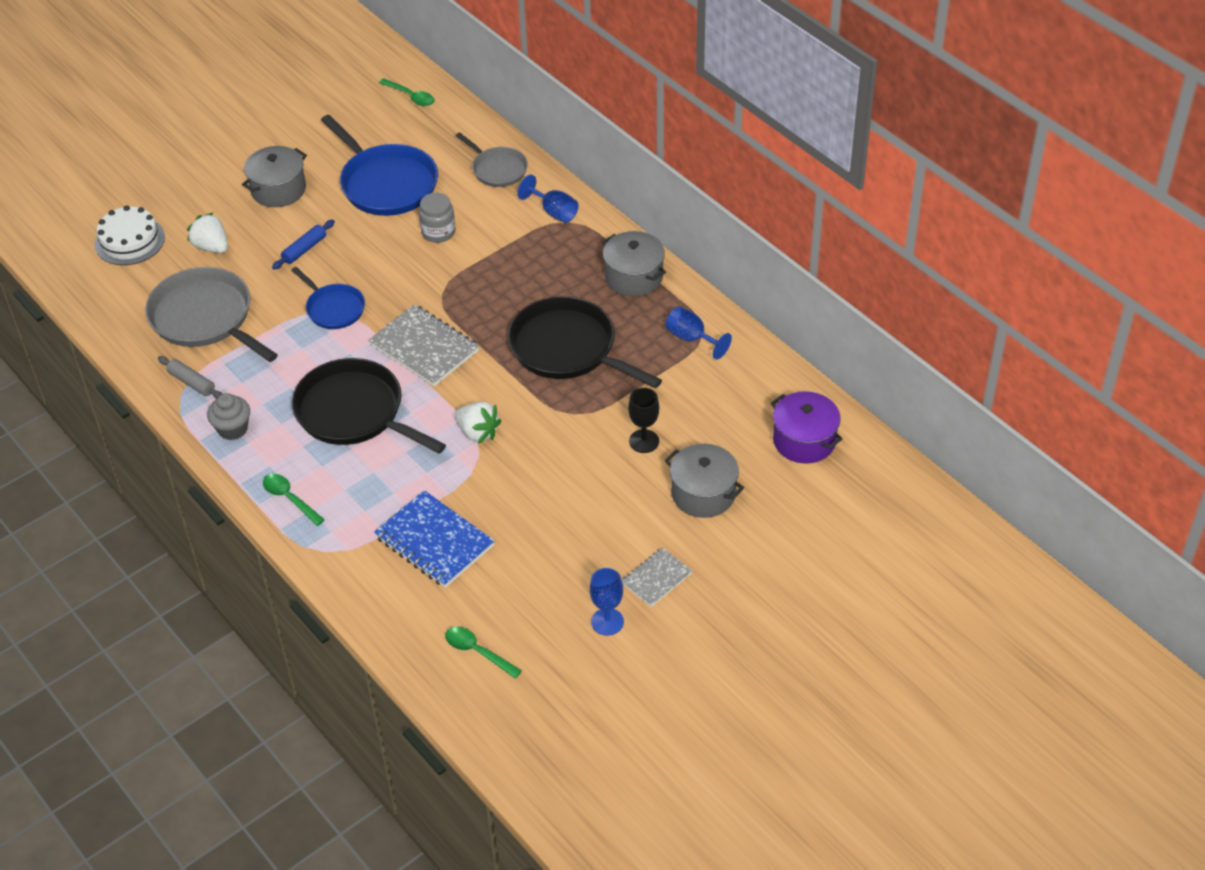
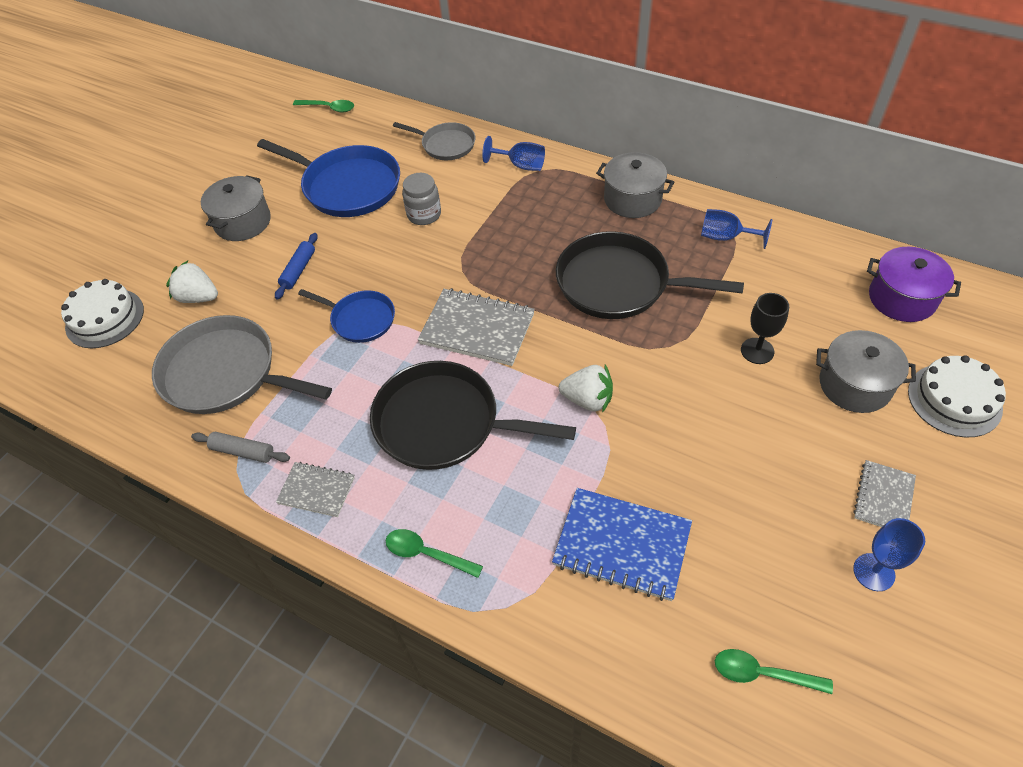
camera: 20 degrees left, 5 degrees up
(233, 429) = (316, 490): grey cupcake -> grey notebook
(776, 532) = (954, 400): none -> white cake

